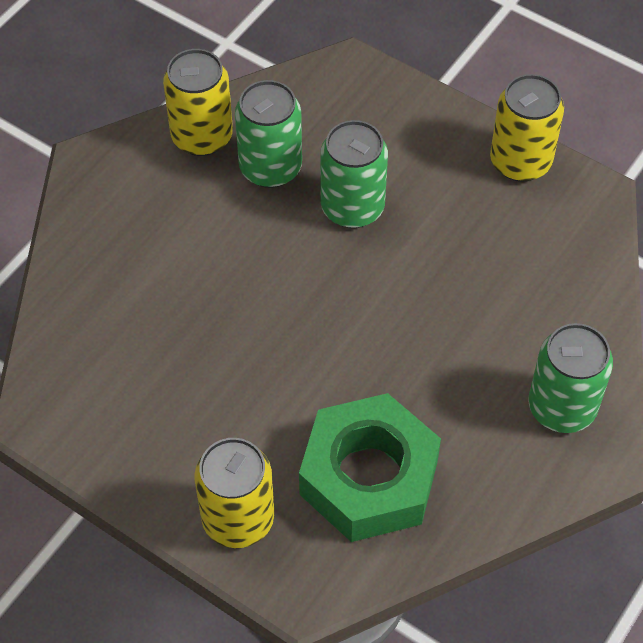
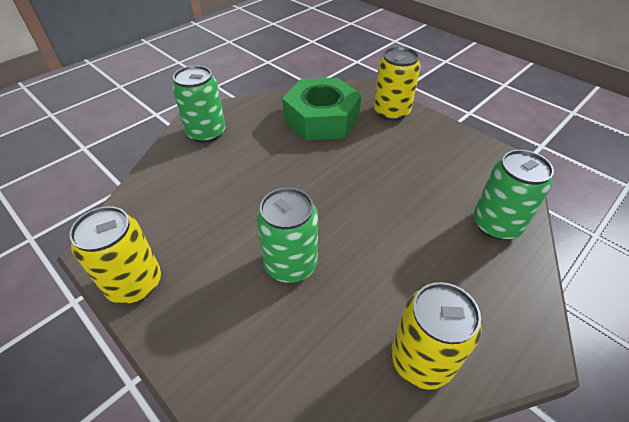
camera: 170 degrees left, 10 degrees down
(270, 168) = (355, 312): green can -> green can (496, 224)

